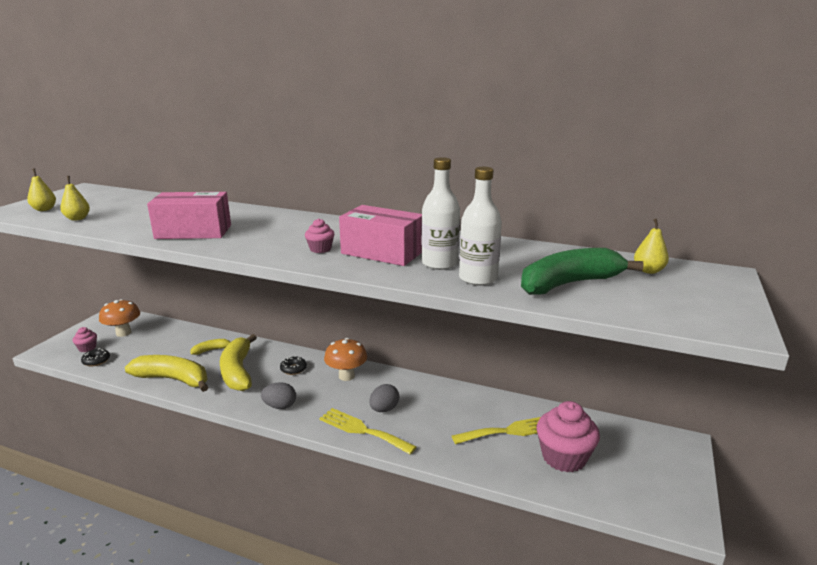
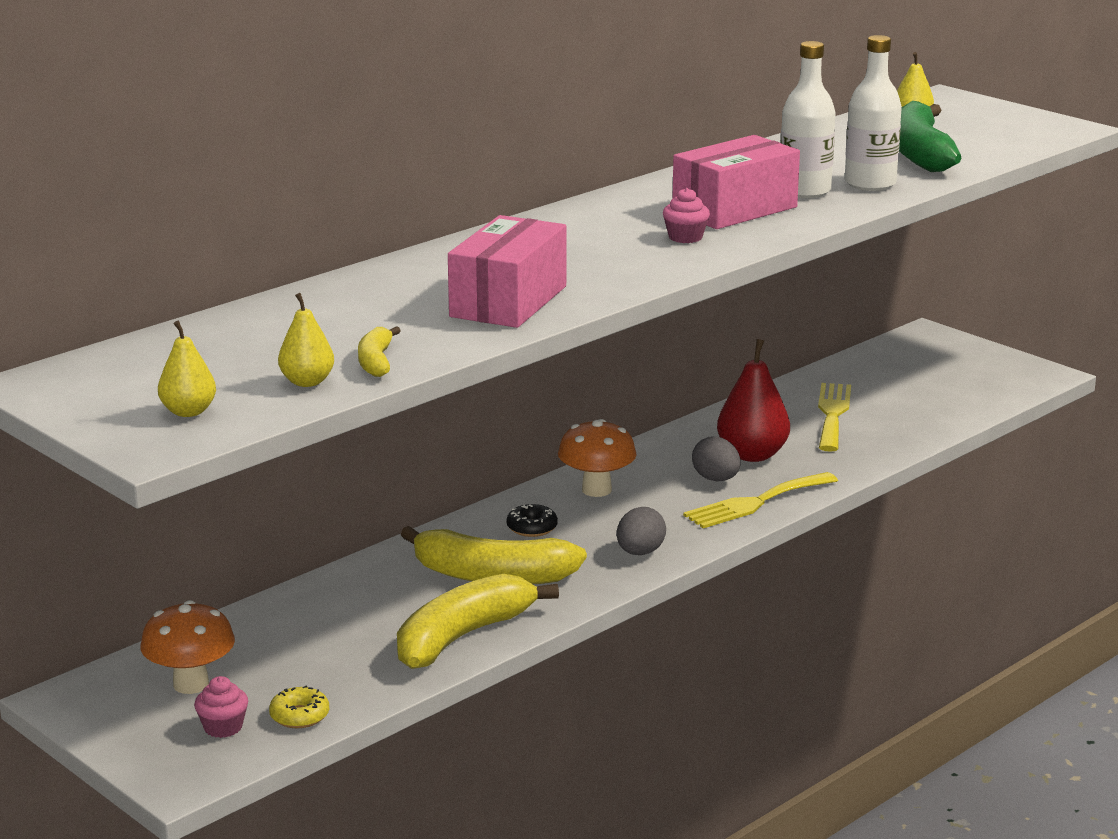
camera: 65 degrees left, 0 degrees up
(96, 361) = (299, 716): black donut -> yellow donut
(212, 350) = (381, 593): yellow banana -> yellow banana (376, 362)
(425, 414) = (752, 455): none -> red pear
(564, 457) = (906, 399): pink cupcake -> none

